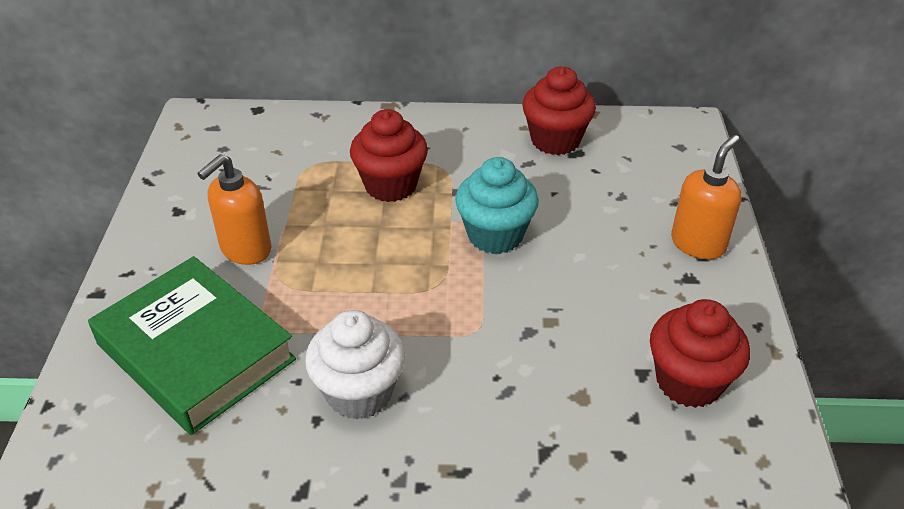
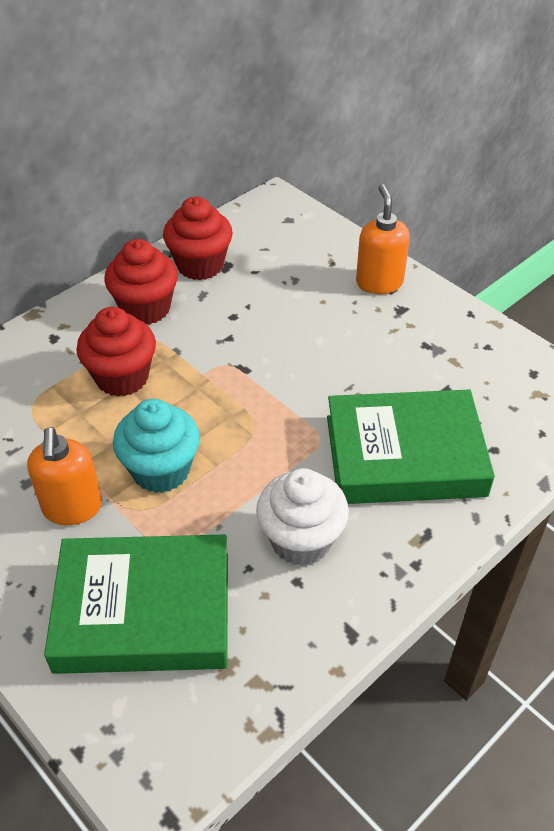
camera: 45 degrees left, 5 degrees up
(495, 235) = (248, 363): turquoise cupcake -> turquoise cupcake (161, 470)
(528, 396) = (404, 455): none -> green book
(689, 382) = (476, 376): red cupcake -> red cupcake (145, 308)

